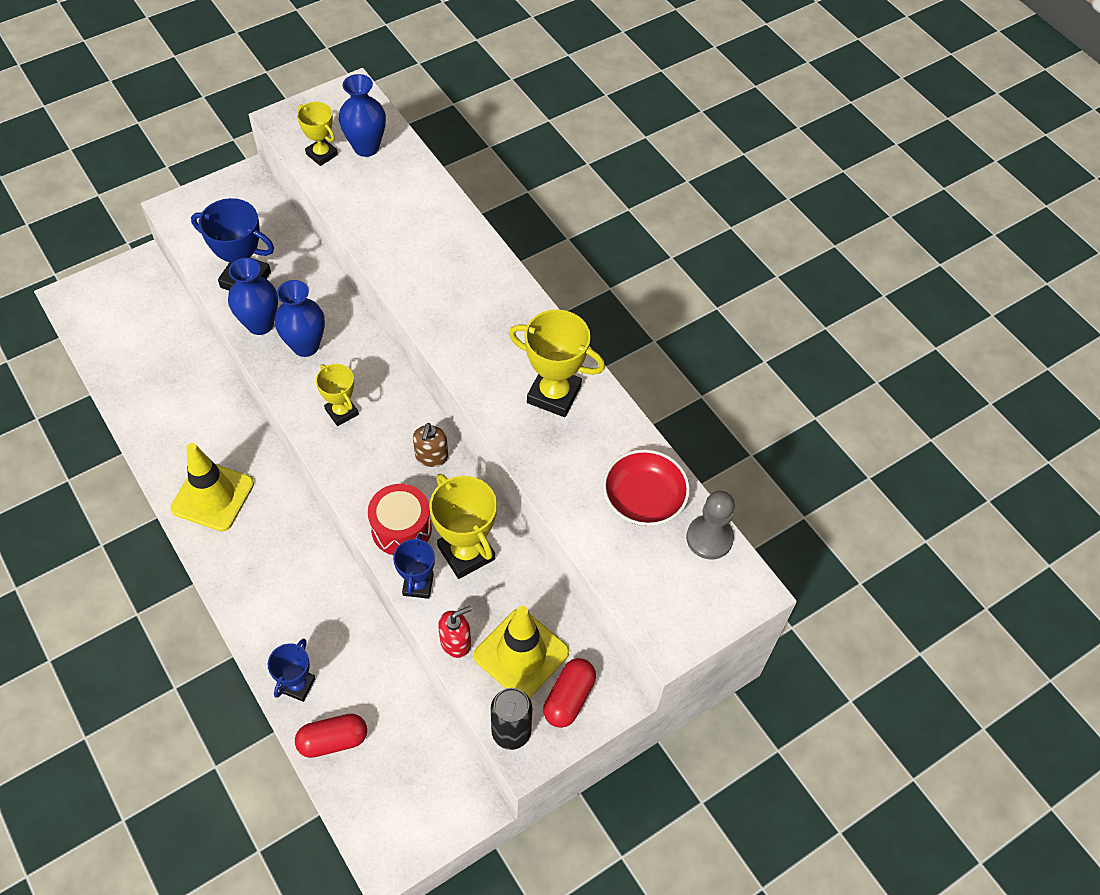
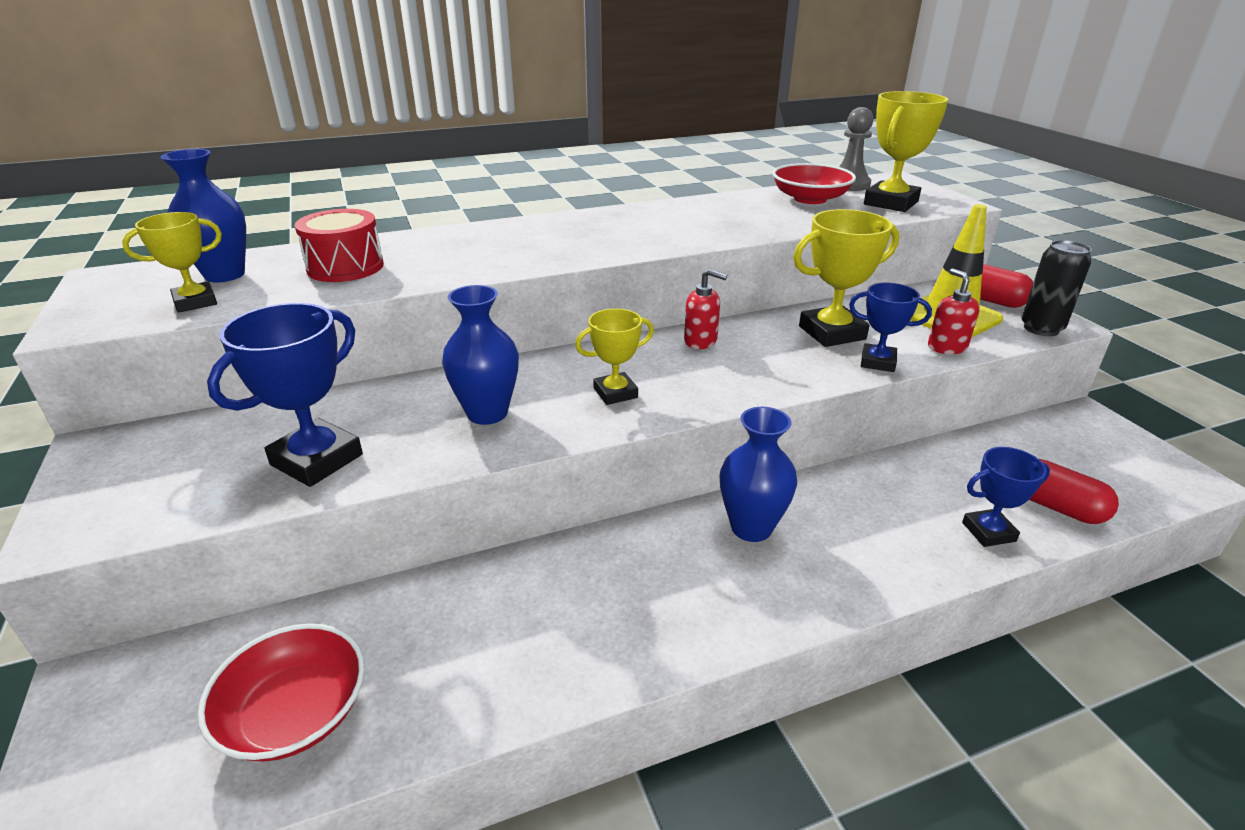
camera: 75 degrees left, 25 degrees down
(131, 350) = (295, 713): none -> red bowl
(213, 496) = (672, 603): yellow traffic cone -> none
(260, 324) = (419, 450): blue vase -> blue vase (751, 527)
(298, 685) = (988, 532): blue trophy -> blue trophy turned 45 degrees counterclockwise
(333, 740) = (1056, 507): red capsule -> red capsule turned 45 degrees counterclockwise
(401, 528) = (801, 366): red drum -> red drum (345, 267)
(431, 456) = (701, 341): brown soap dispenser -> red soap dispenser
(554, 394) = (683, 218): yellow trophy -> yellow trophy (890, 203)

